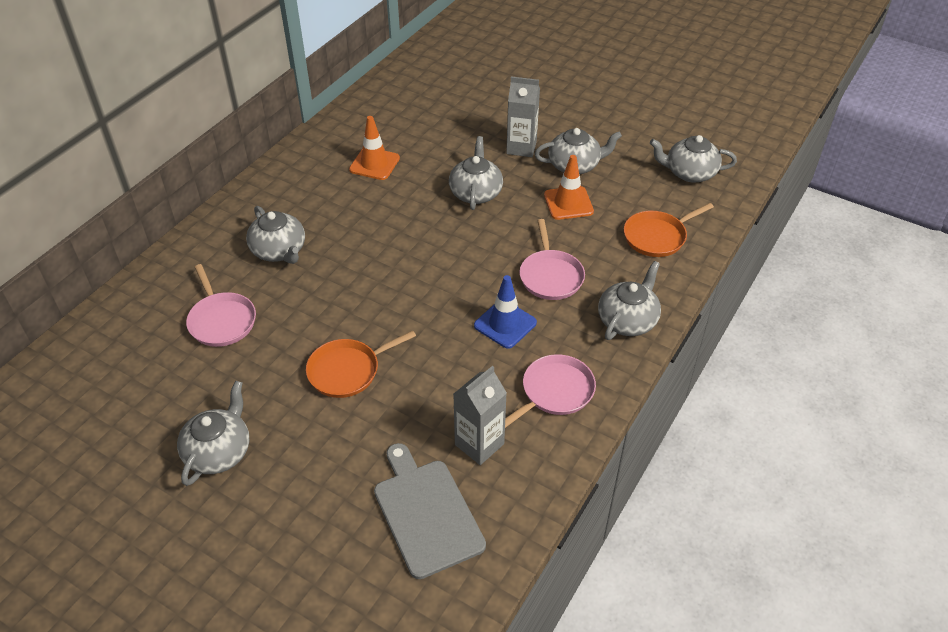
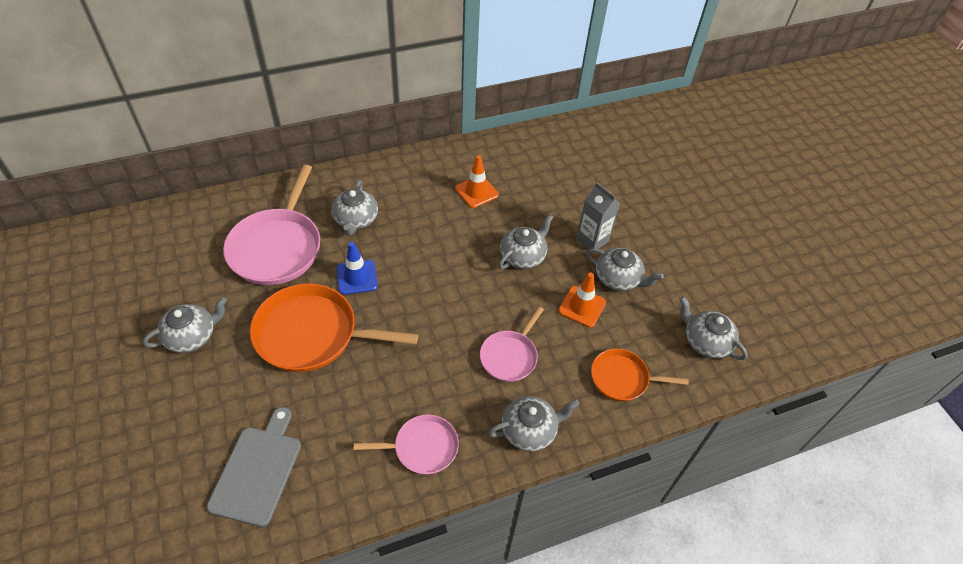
camera: 35 degrees right, 5 degrees up
(221, 321) = (277, 247): pink pan -> pink pan, size x1.78
(347, 371) = (312, 334): orange pan -> orange pan, size x1.78
(479, 444) = (336, 448): grey carton -> none
(505, 324) = (441, 371): blue traffic cone -> blue traffic cone (357, 277)

